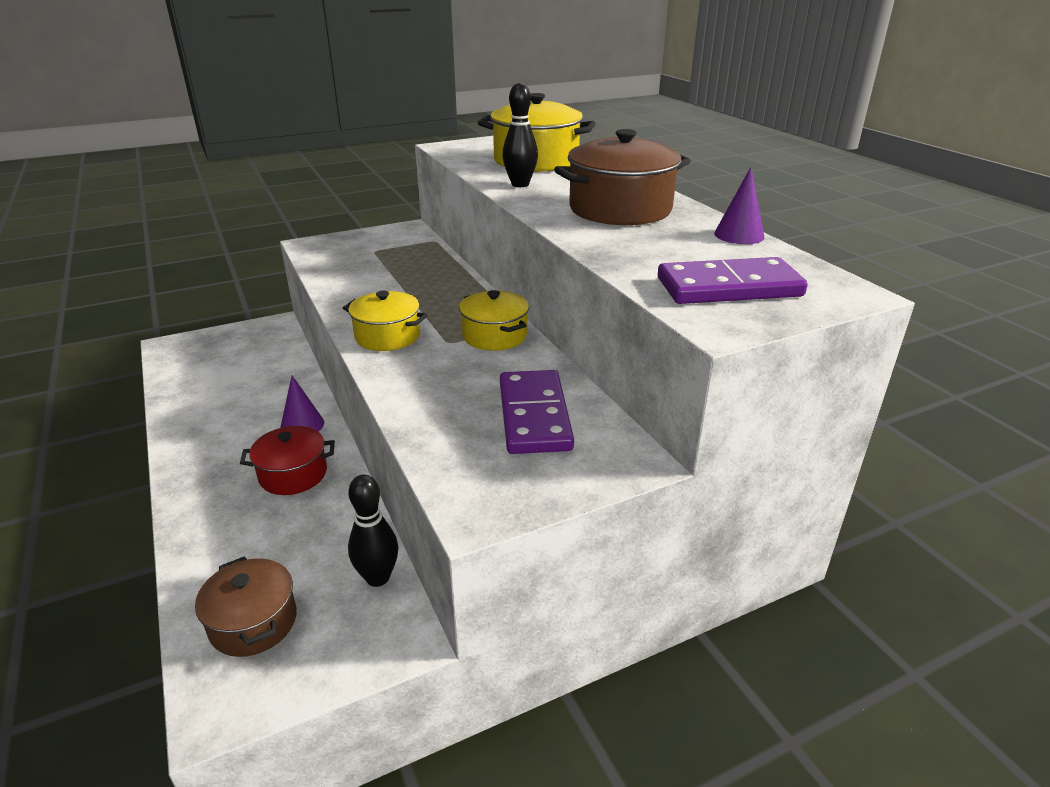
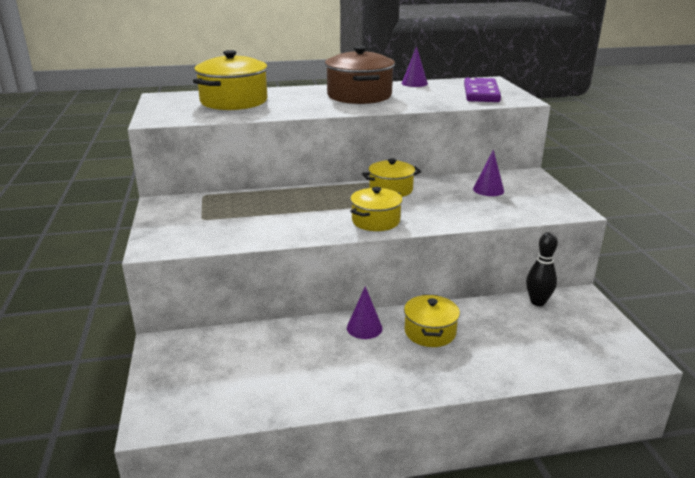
camera: 75 degrees left, 5 degrees down
(253, 622) = (576, 346): brown pot -> none
(293, 474) = (430, 332): red pot -> yellow pot
(520, 184) = (288, 109): black bowling pin -> none
(534, 416) = (488, 190): purple domino -> purple cone

